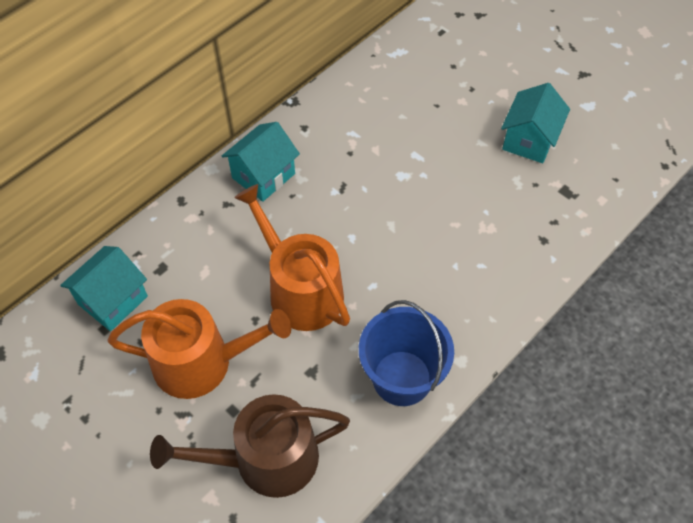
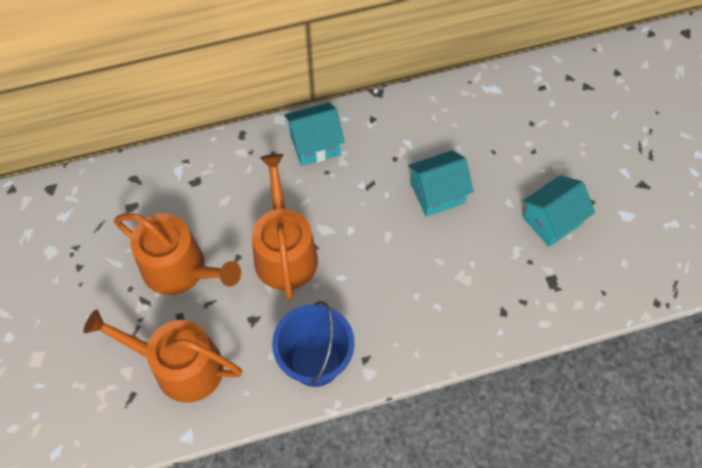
camera: 30 degrees right, 5 degrees up
(113, 300) = (148, 189): turquoise house -> turquoise house (437, 193)
(265, 459) = (180, 366): brown watering can -> orange watering can

